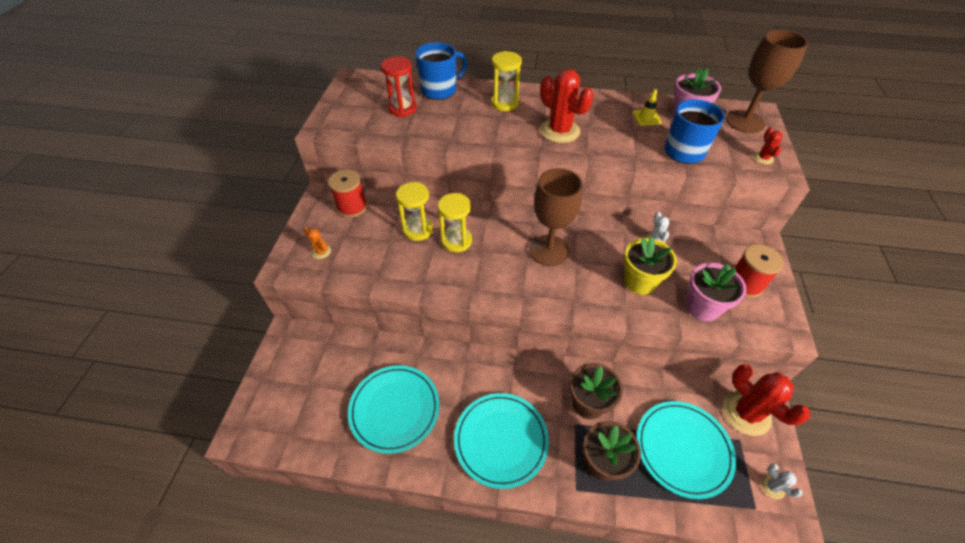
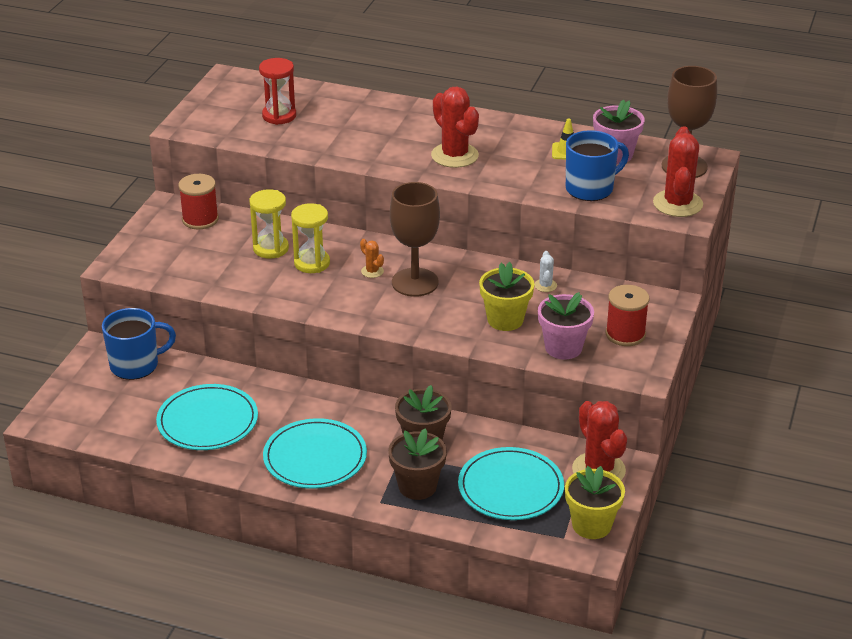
camera: 10 degrees right, 15 degrees down
(321, 252) = (157, 257): orange cactus -> orange cactus (372, 271)
(440, 90) = (330, 100): blue mug -> blue mug (136, 365)
(504, 103) = (402, 121): yellow hourglass -> none
(763, 158) = (677, 204): red cactus -> red cactus, size x2.17
(772, 486) = (591, 525): white cactus -> yellow flower pot

